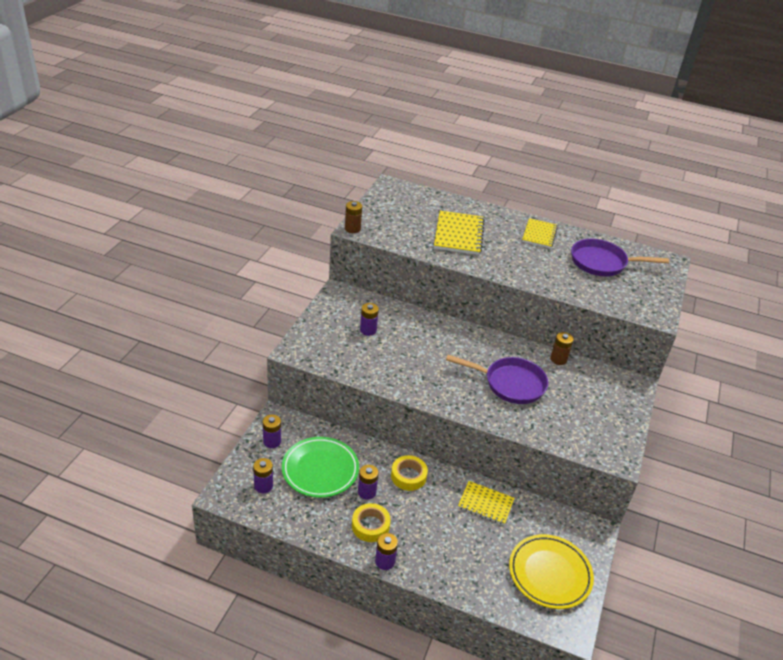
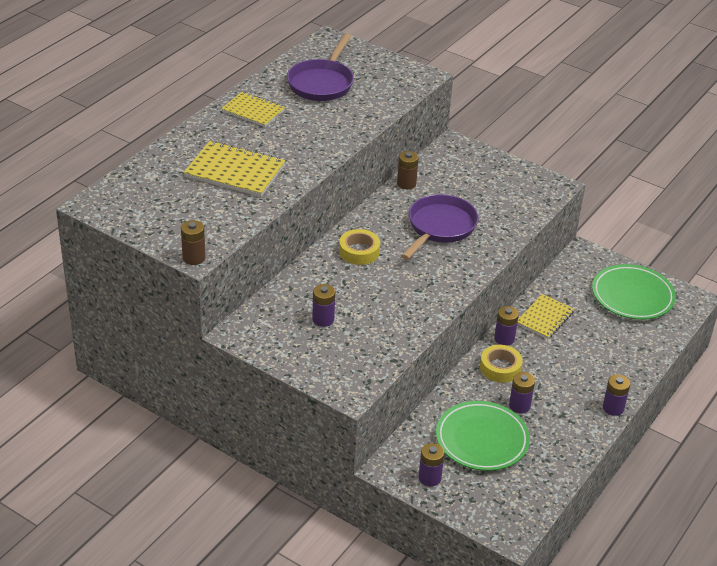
camera: 75 degrees left, 0 degrees up
(263, 486) = (500, 494): purple battery -> purple battery (504, 339)
(370, 526) = (566, 411): yellow tape -> yellow tape (359, 251)
(549, 574) = (632, 296): yellow plate -> green plate

